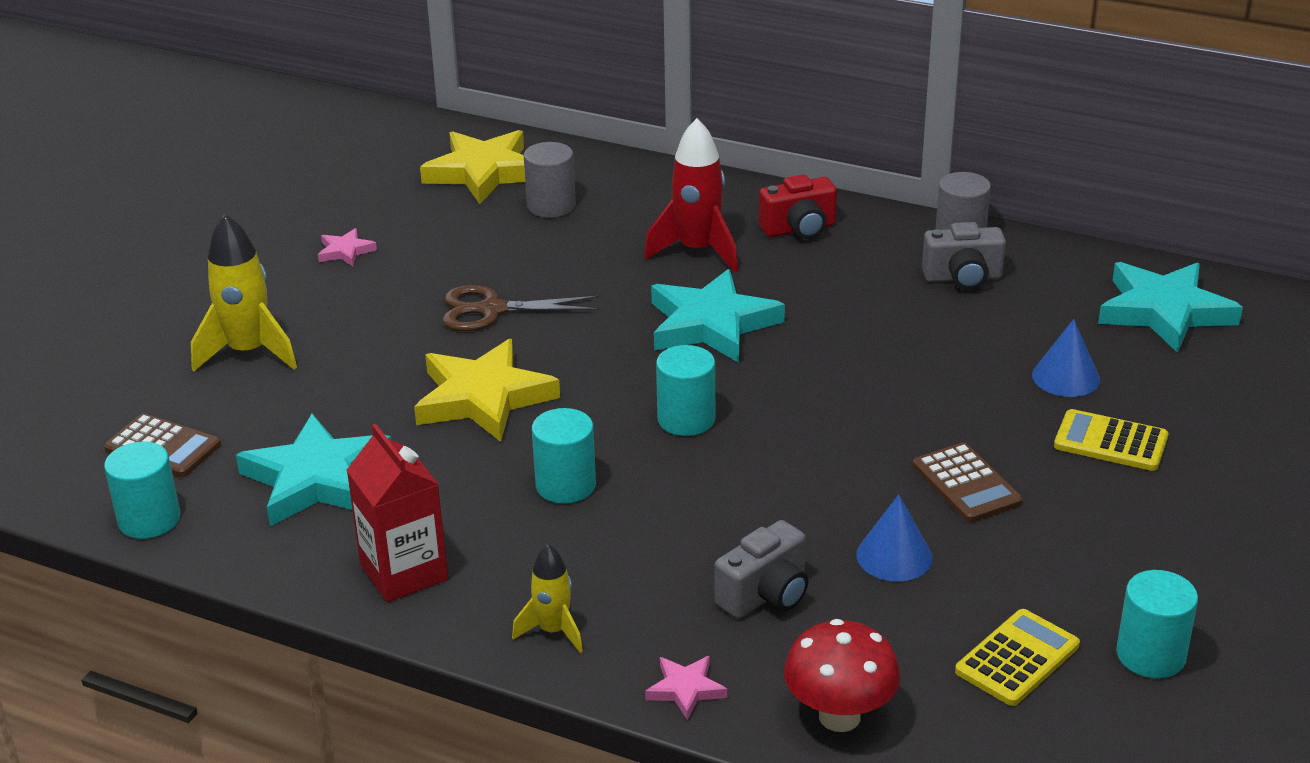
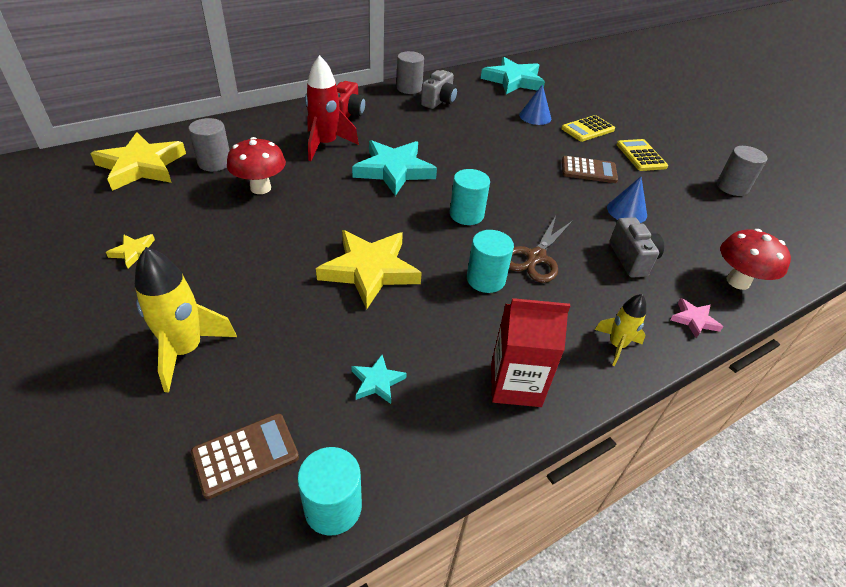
camera: 60 degrees left, 10 degrees up
(317, 479) = (377, 382): turquoise star -> turquoise star, size x0.46
(345, 251) = (134, 252): pink star -> yellow star
(492, 310) = (286, 227): brown scissors -> brown scissors (536, 257)
(542, 258) = (260, 188): none -> red mushroom
(1017, 659) = (718, 216): yellow calculator -> yellow calculator (641, 156)
(1150, 655) = (732, 187): turquoise cylinder -> grey cylinder

